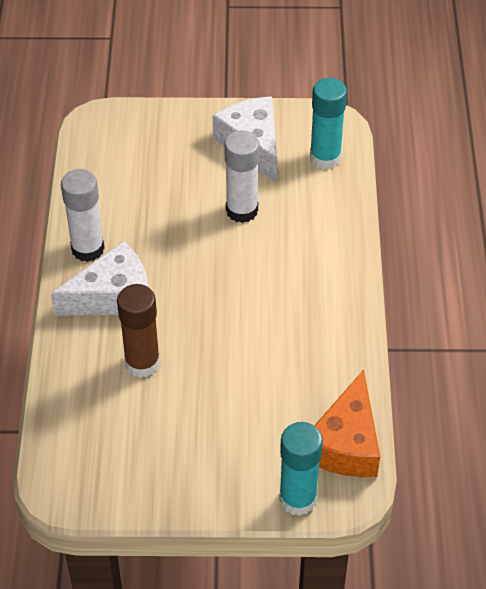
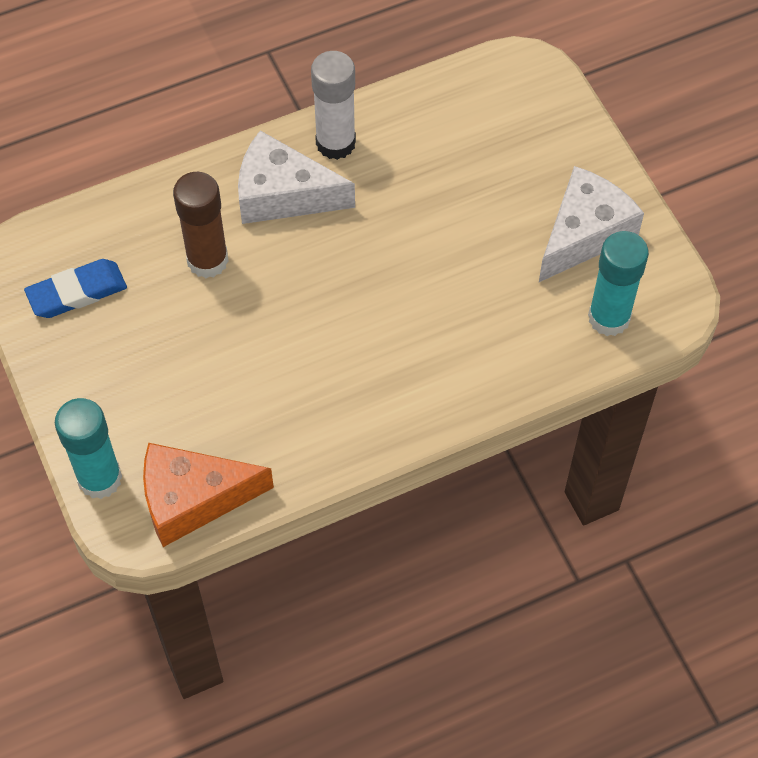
camera: 65 degrees right, 10 degrees up
(113, 296) = (283, 194): white cheese -> white cheese turned 150 degrees clockwise
(119, 459) = (77, 292): none -> blue eraser
(242, 210) = (474, 265): white glue stick -> none

